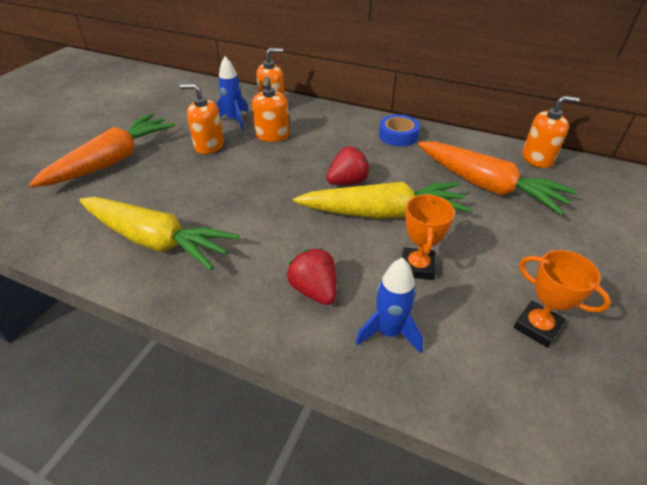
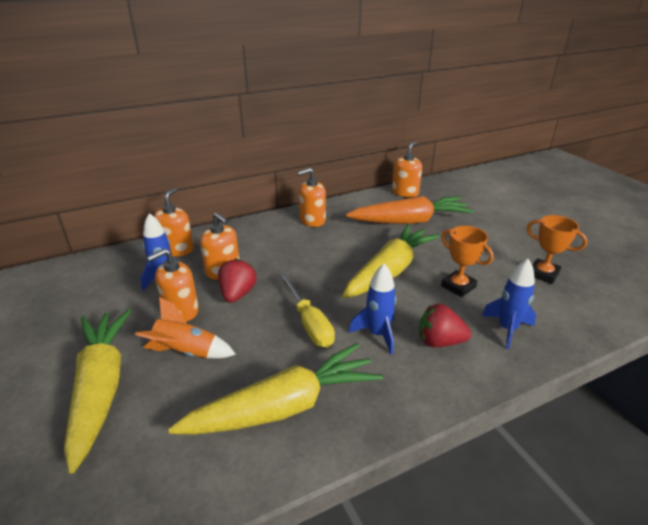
camera: 50 degrees left, 10 degrees down
(113, 161) = (101, 388): orange carrot -> yellow carrot
(171, 171) = (186, 352): none -> orange rocket
(257, 205) = (309, 323): none -> yellow screwdriver
(283, 247) = (377, 334): none -> blue rocket
(347, 182) = (336, 267): red strawberry -> red strawberry (237, 294)
(398, 136) = (312, 220): blue tape -> orange soap dispenser
(537, 327) = (543, 274): orange trophy -> orange trophy turned 45 degrees clockwise

